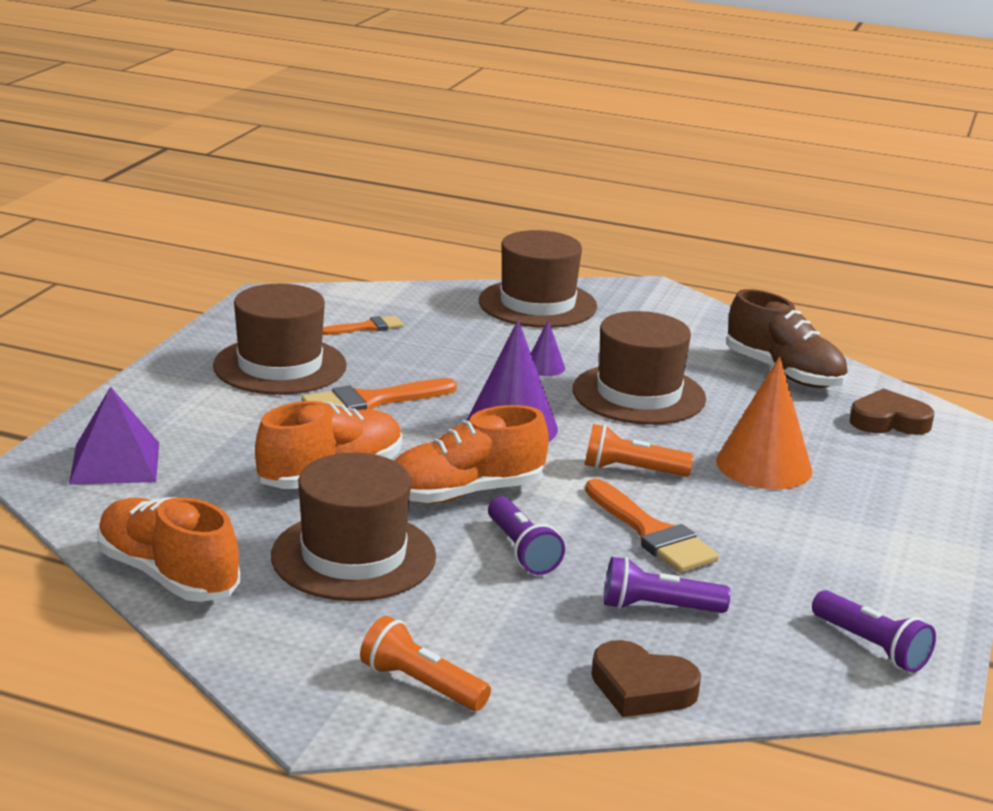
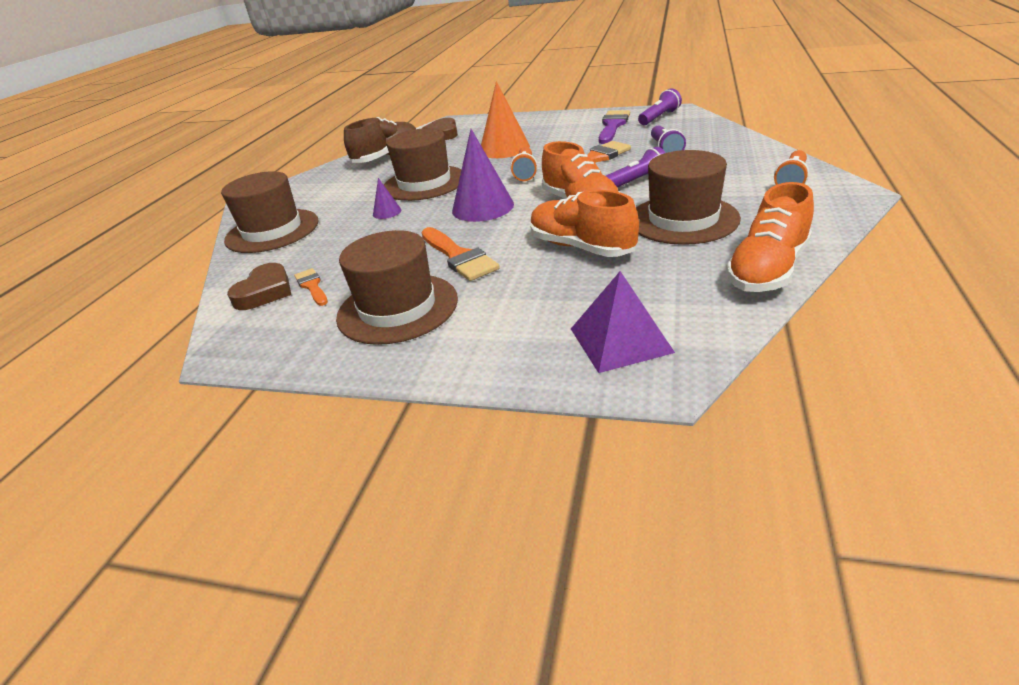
camera: 90 degrees left, 10 degrees up
(641, 688) = (737, 144): brown heart -> brown heart (265, 292)
(841, 584) = (612, 126): none -> purple brush

